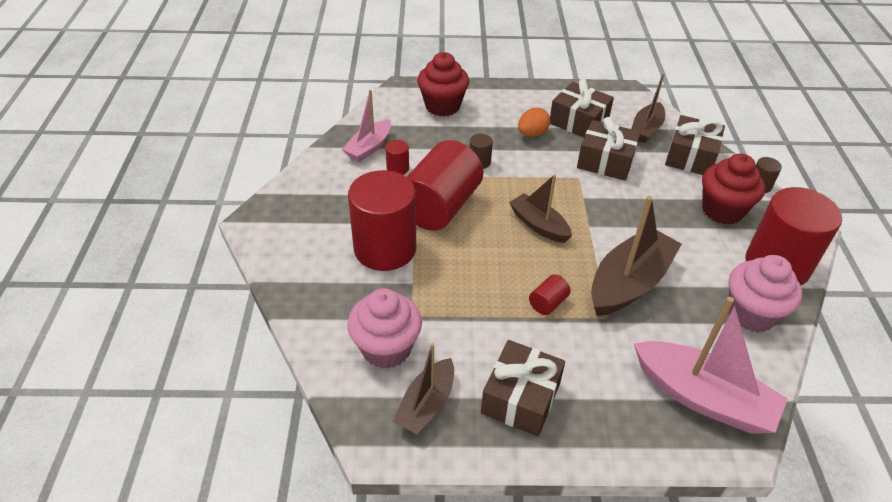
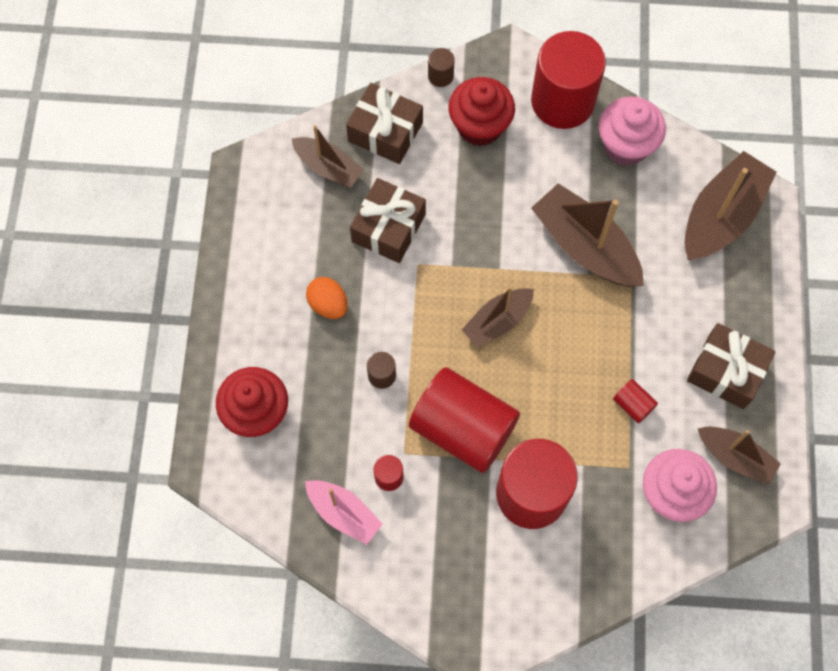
camera: 85 degrees left, 25 degrees up
(548, 303) = (612, 330): red cylinder -> red cylinder (633, 405)
(579, 121) = (306, 243): brown gift -> none
(703, 397) = (721, 216): pink boat -> brown boat

